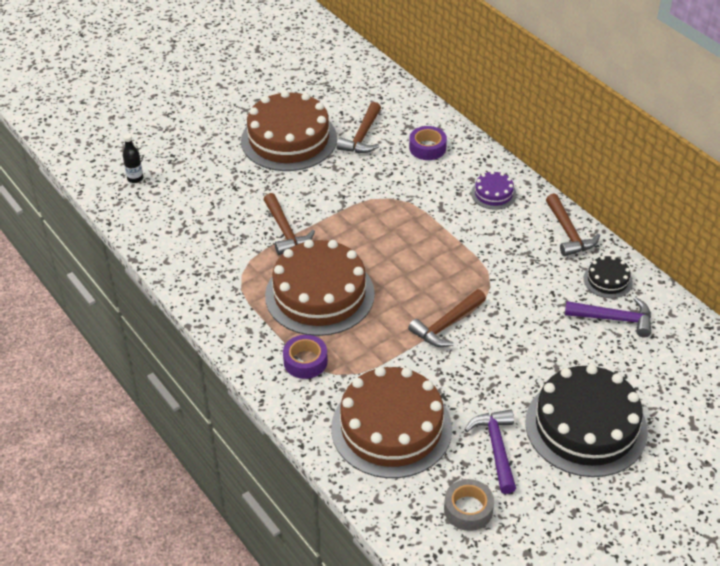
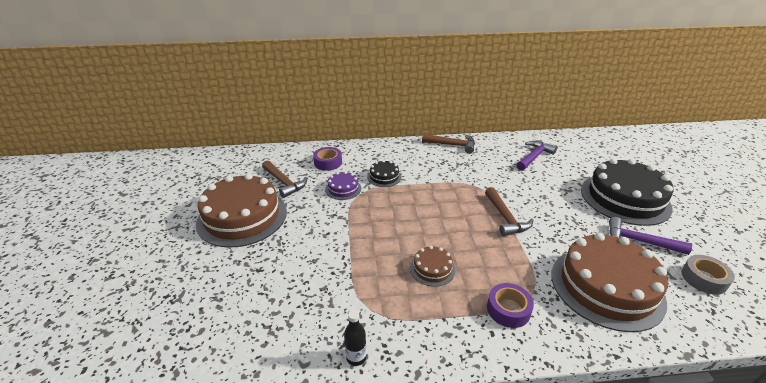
camera: 60 degrees left, 10 degrees down
(135, 178) = (160, 340): black bottle -> black bottle (356, 357)
(285, 231) = (342, 259): brown hammer -> none
(319, 294) = (432, 269): brown cake -> brown cake, size x0.45
(493, 194) = (396, 156): purple cake -> purple cake (343, 189)
(607, 280) = (500, 148): black cake -> black cake (384, 177)

